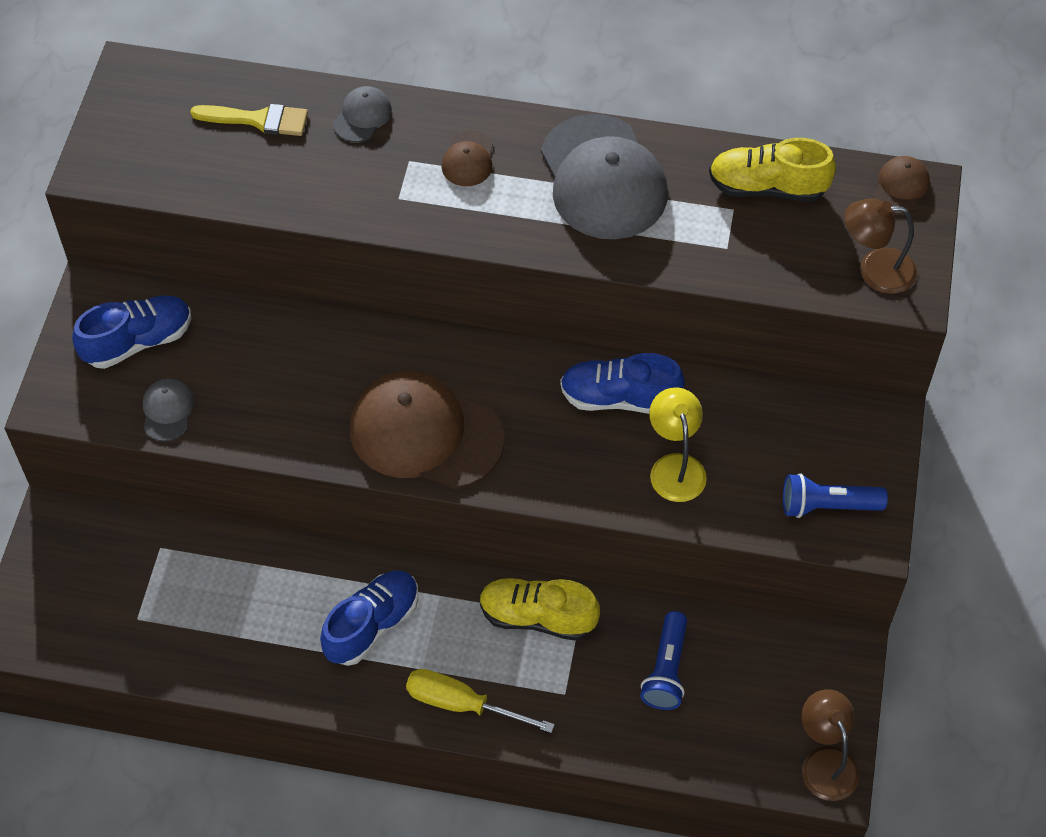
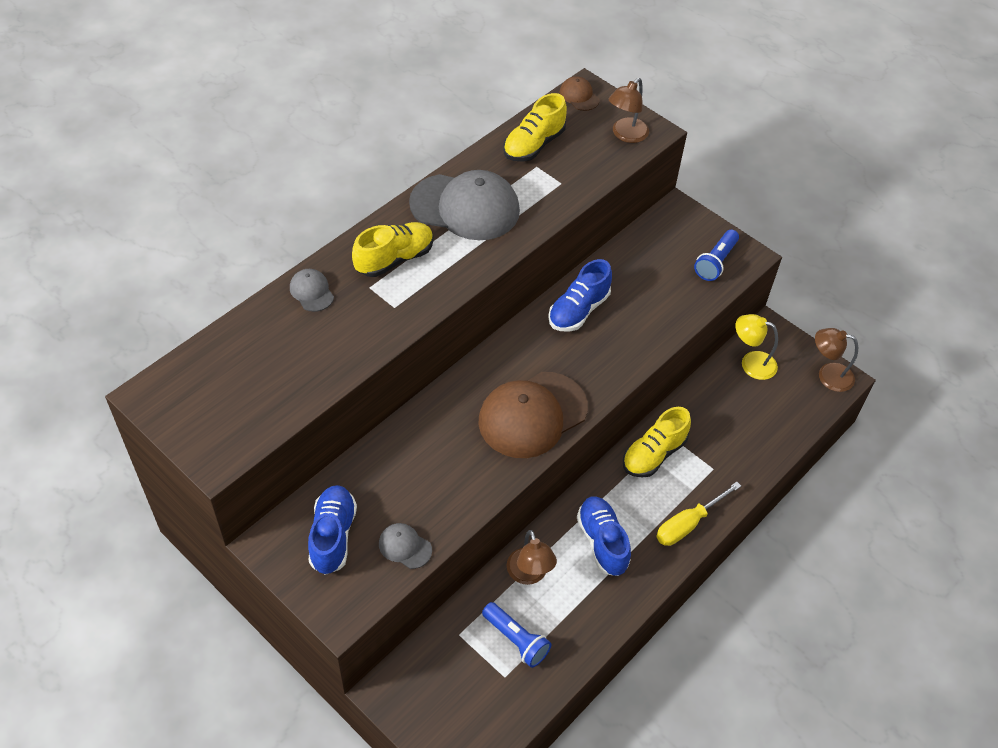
camera: 60 degrees left, 5 degrees down
(258, 120) = (262, 346): yellow brush -> none
(278, 574) = (529, 574): none -> brown lamp
(468, 159) = (394, 259): brown cap -> yellow shoe
(666, 670) = (728, 413): blue flashlight -> blue flashlight (516, 640)
(675, 467) = (644, 311): yellow lamp -> yellow lamp (751, 363)

